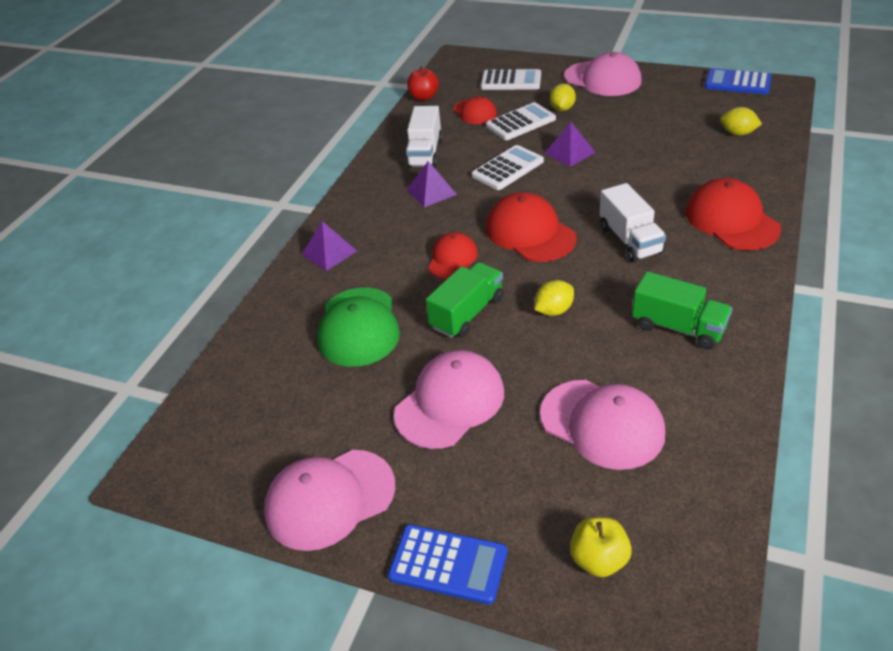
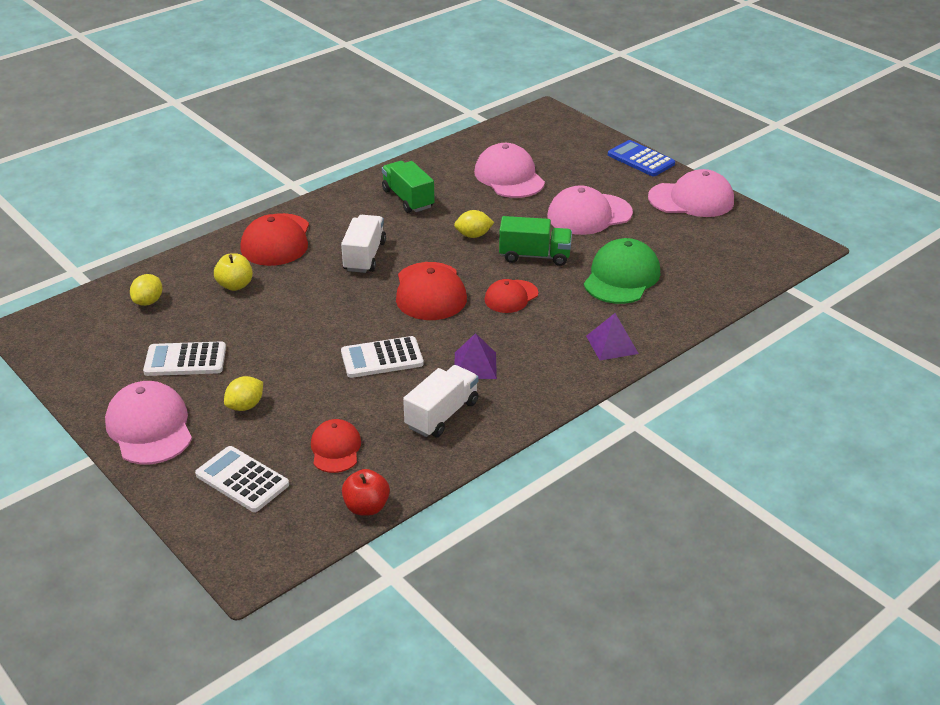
camera: 155 degrees left, 5 degrees down
(467, 313) = (534, 256): green truck -> green truck turned 150 degrees counterclockwise
(520, 122) = (307, 408): white calculator -> white calculator (185, 360)
(570, 152) = (308, 349): purple pyramid -> none
(599, 559) = (565, 139): yellow apple -> yellow apple (235, 285)
(737, 83) = (48, 353): blue calculator -> none
(738, 133) = (148, 301): yellow lemon -> yellow lemon turned 60 degrees clockwise

